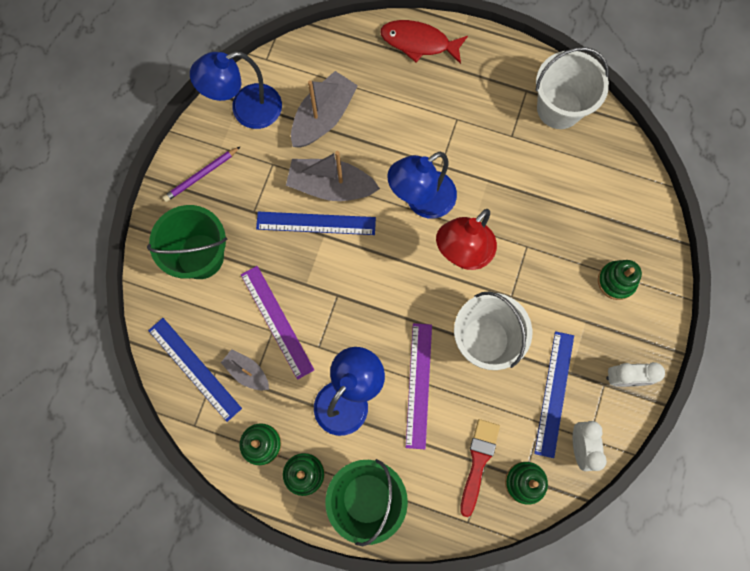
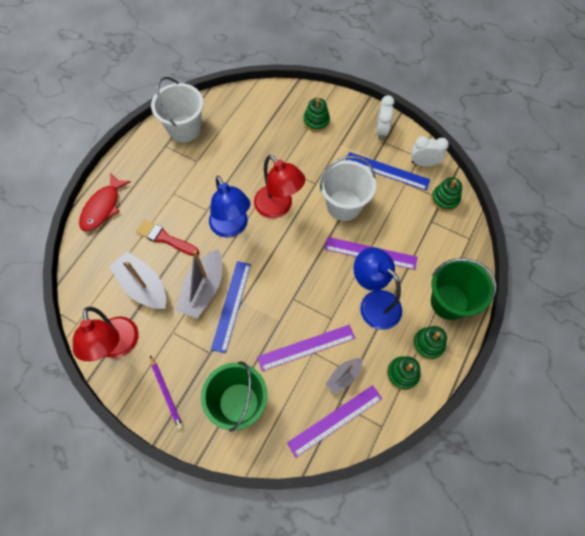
camera: 80 degrees left, 10 degrees down
(194, 369) = (335, 420): blue ruler -> purple ruler
(246, 110) = (118, 346): blue lamp -> red lamp
(478, 462) = (429, 225): red brush -> red brush (165, 238)

